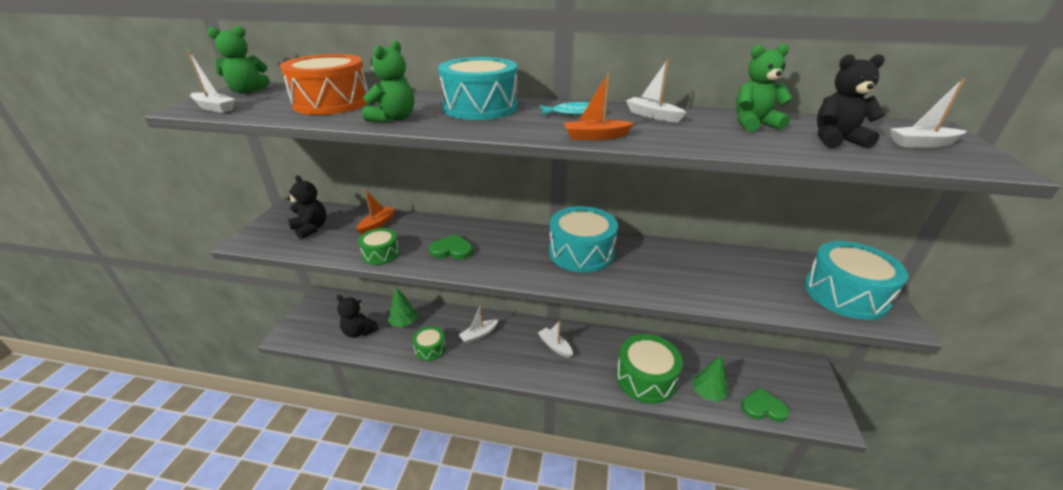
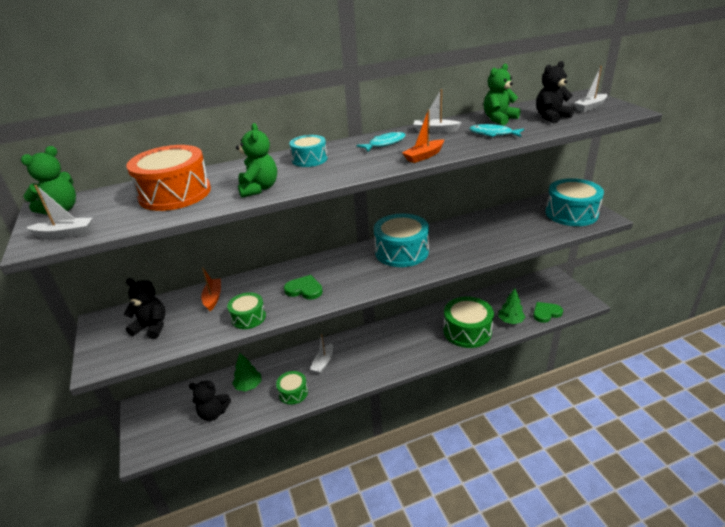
camera: 30 degrees left, 0 degrees up
(452, 250) = (304, 289): green heart -> green heart turned 45 degrees clockwise
(480, 107) = (309, 159): turquoise drum -> turquoise drum, size x0.56
(555, 346) = (389, 341): white boat -> none
(719, 137) = (493, 134): none -> turquoise fish

